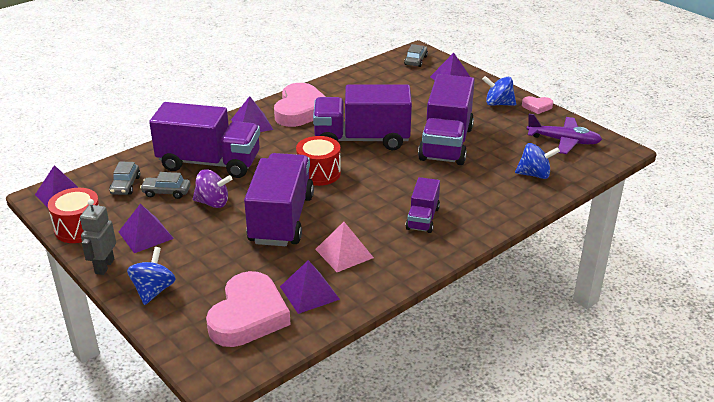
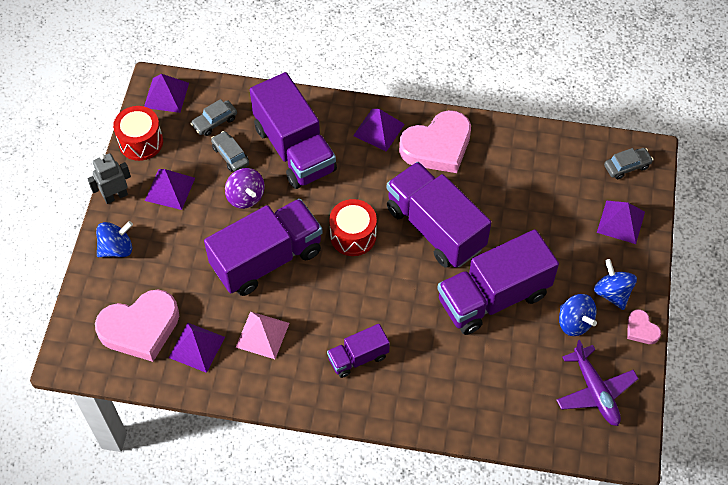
camera: 50 degrees right, 25 degrees up
(534, 174) = (509, 401): blue spinning top -> blue spinning top (574, 322)

